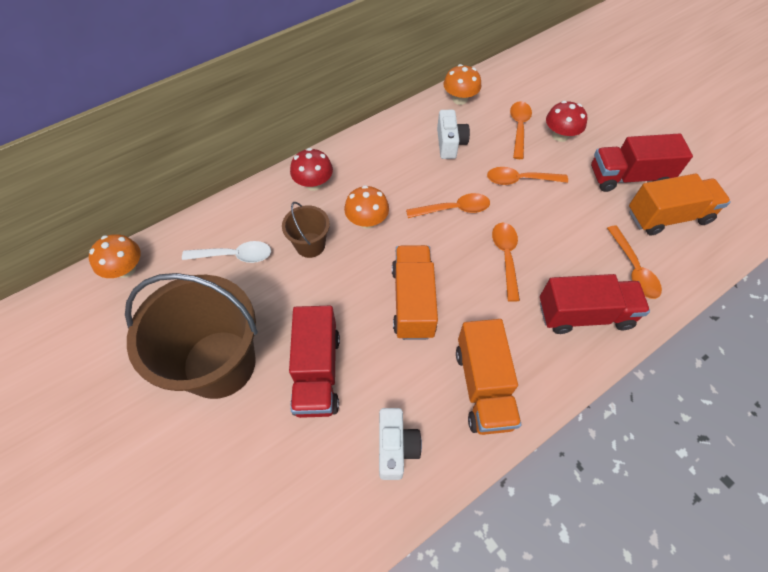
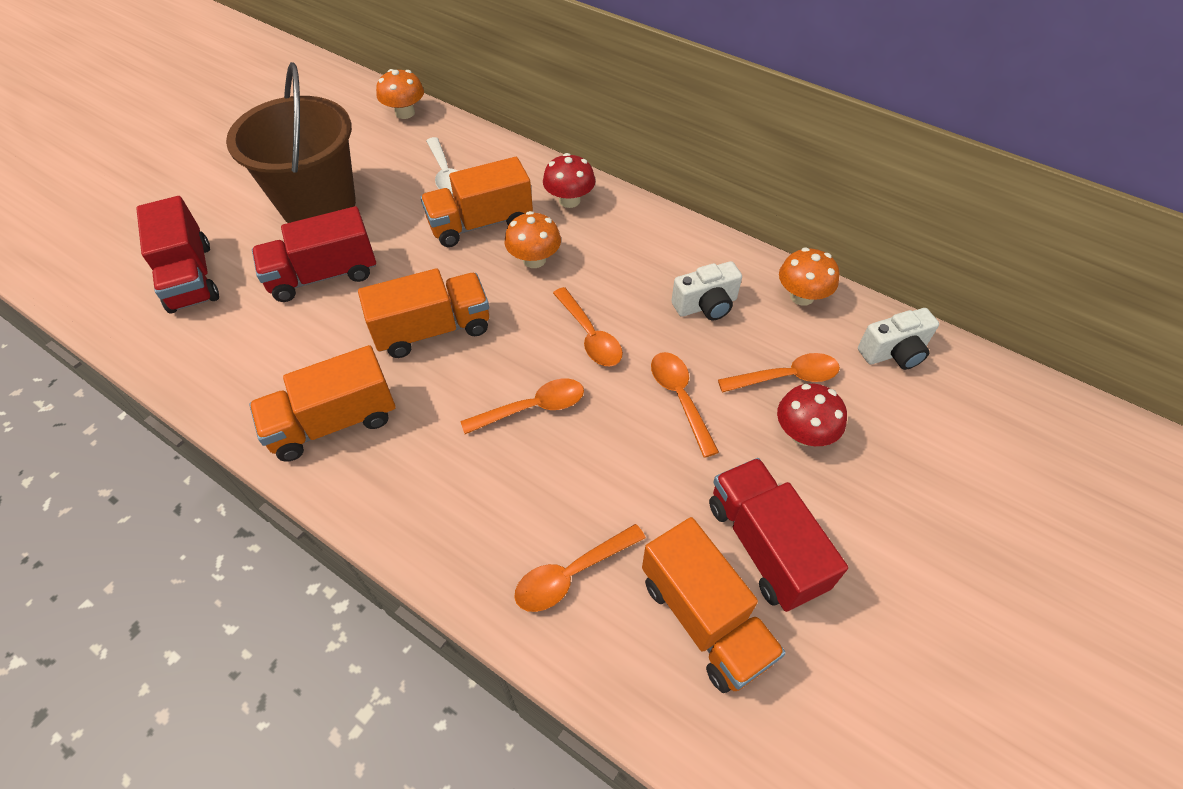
camera: 70 degrees right, 5 degrees down
(310, 245) = (480, 223): brown bucket -> orange truck
(396, 447) = (248, 360): white camera -> white camera (894, 352)
(584, 314) = (467, 517): red truck -> red truck (190, 277)

